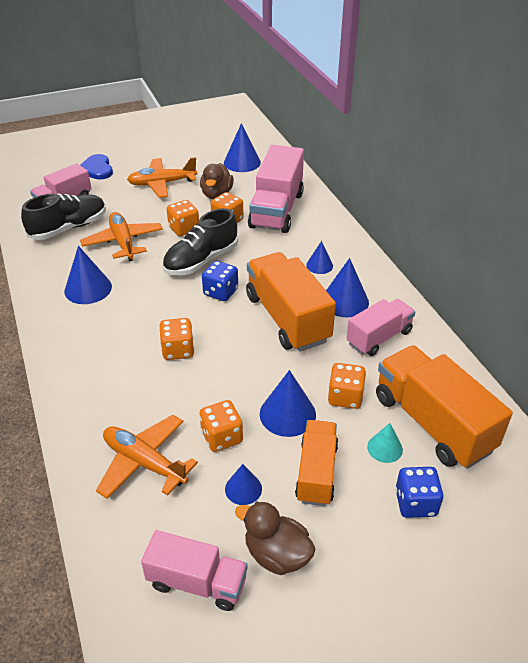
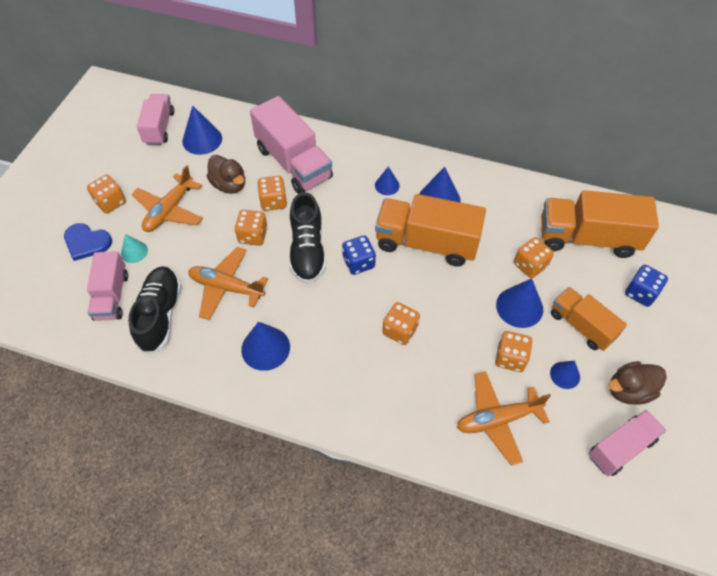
camera: 50 degrees left, 15 degrees up
(140, 159) = (110, 202): none -> orange dice
(379, 337) = (491, 208): pink truck -> pink truck (159, 128)
(384, 448) = (588, 276): turquoise cone -> turquoise cone (134, 252)

